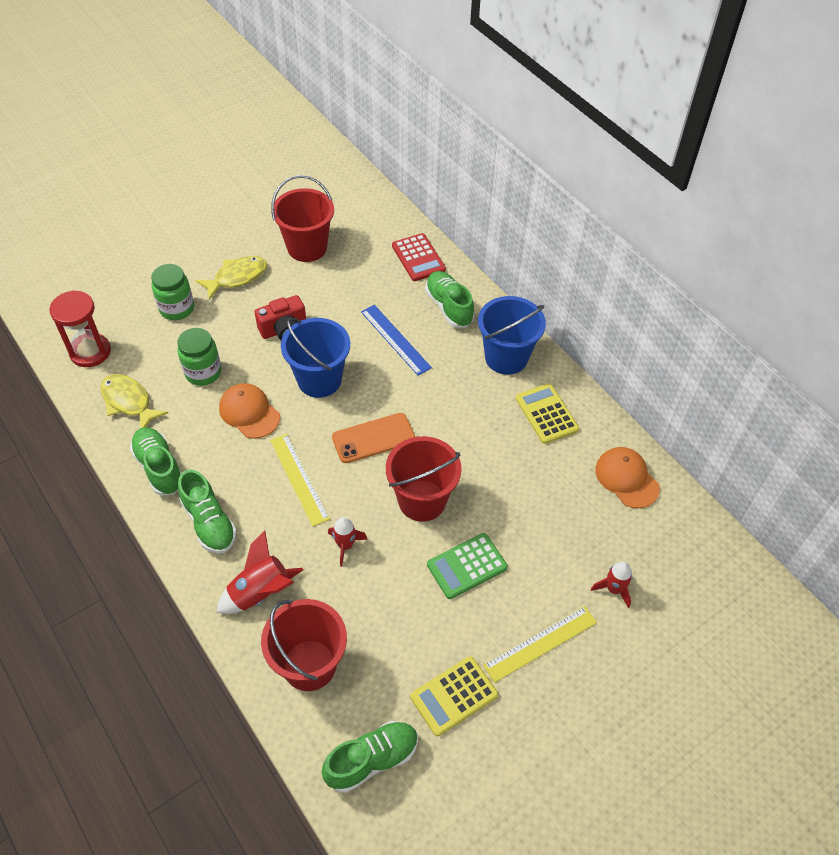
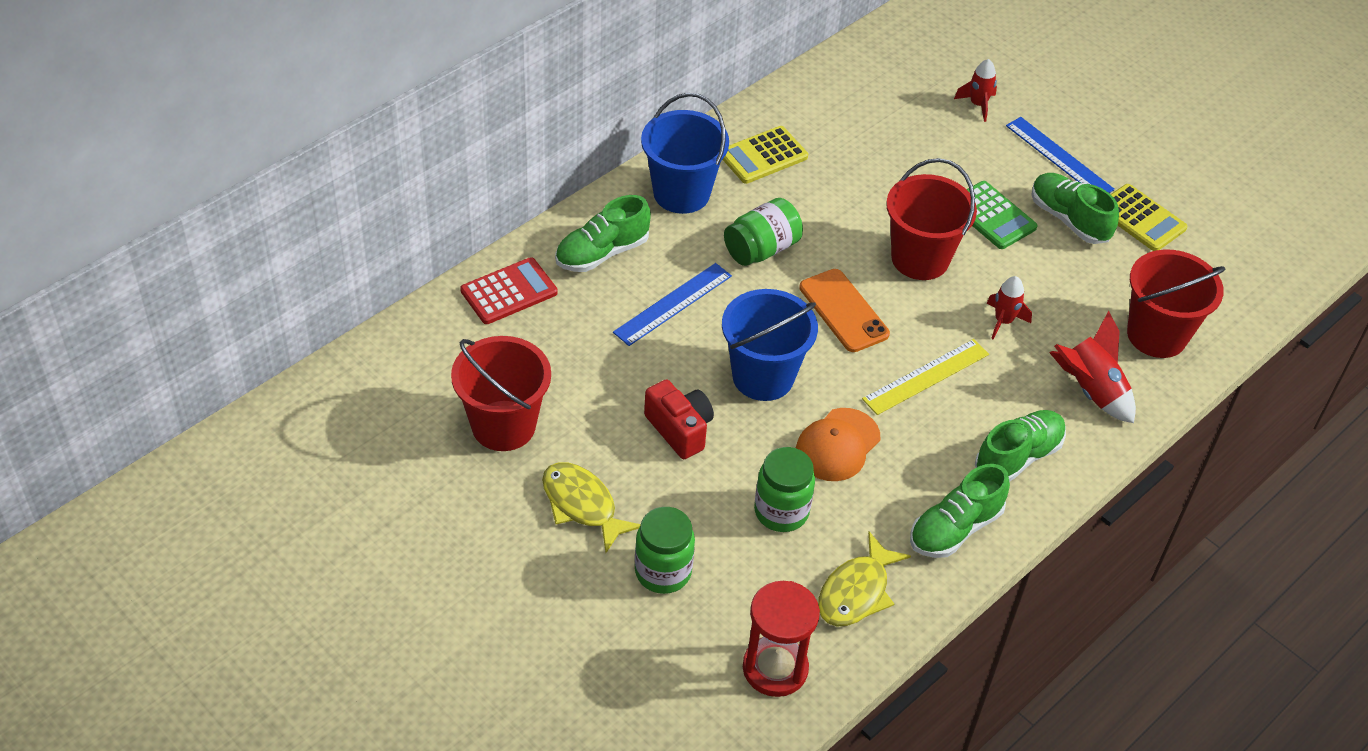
camera: 100 degrees left, 5 degrees down
(372, 760) = (1230, 275): green shoe -> green shoe (1069, 219)
(443, 397) = (761, 249): none -> green jar
(540, 643) = (1059, 157): yellow ruler -> blue ruler
(626, 478) = (837, 92): orange cap -> none

